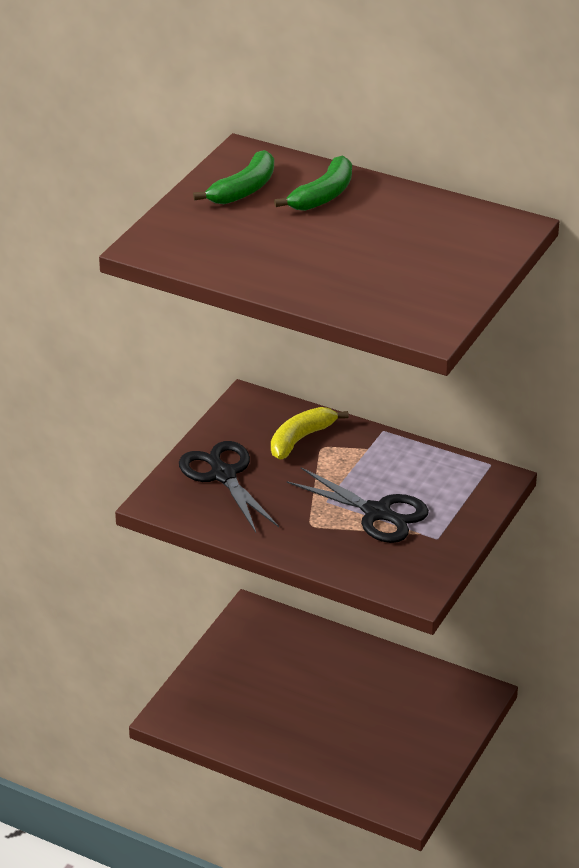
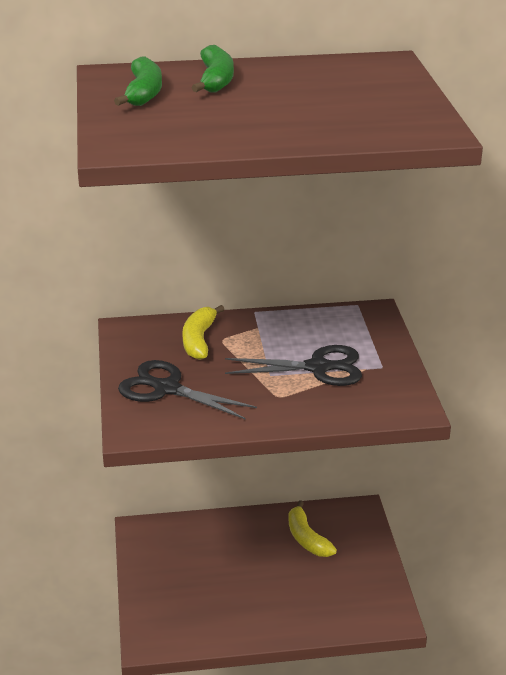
camera: 35 degrees left, 5 degrees down
(399, 695) = (307, 538): none -> yellow banana

